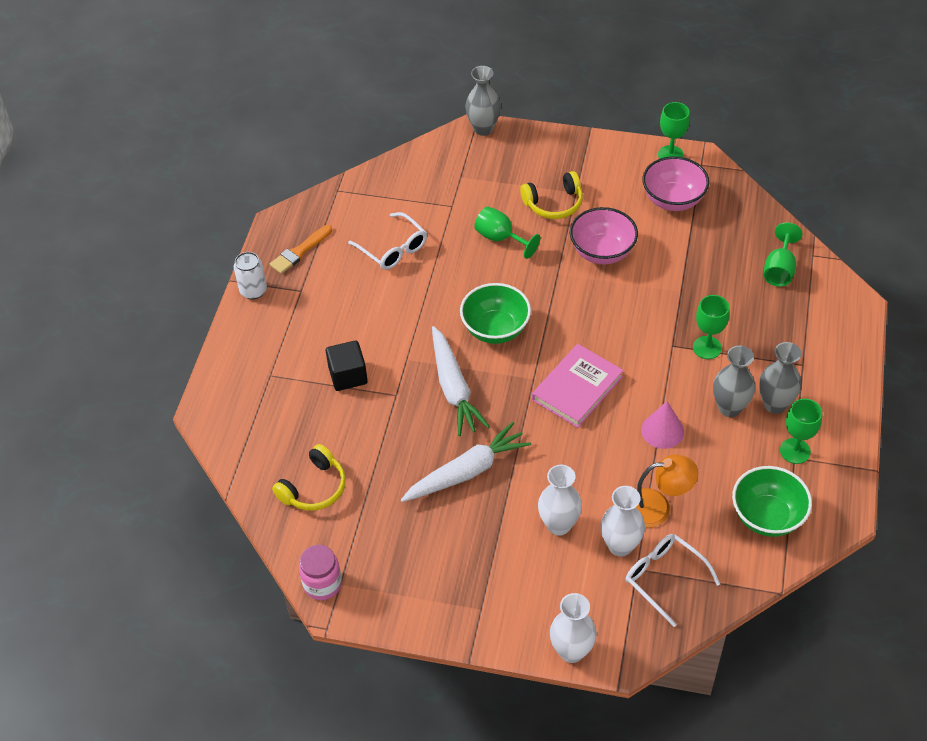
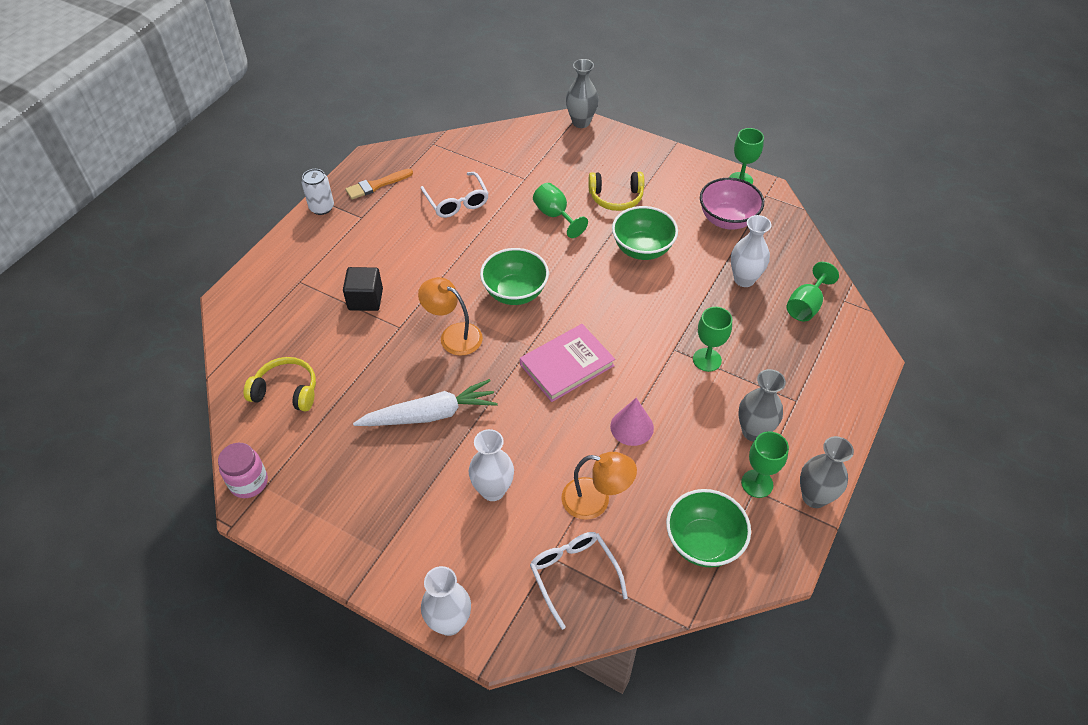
camera: 15 degrees right, 0 degrees up
(314, 488) = (286, 391): yellow headphones -> yellow headphones turned 135 degrees counterclockwise
(454, 388) = (453, 335): white carrot -> orange lamp
(602, 252) = (642, 249): pink bowl -> green bowl
(620, 546) = (543, 528): white vase -> white vase (744, 279)
(729, 407) = (707, 423): grey vase -> grey vase (814, 497)

